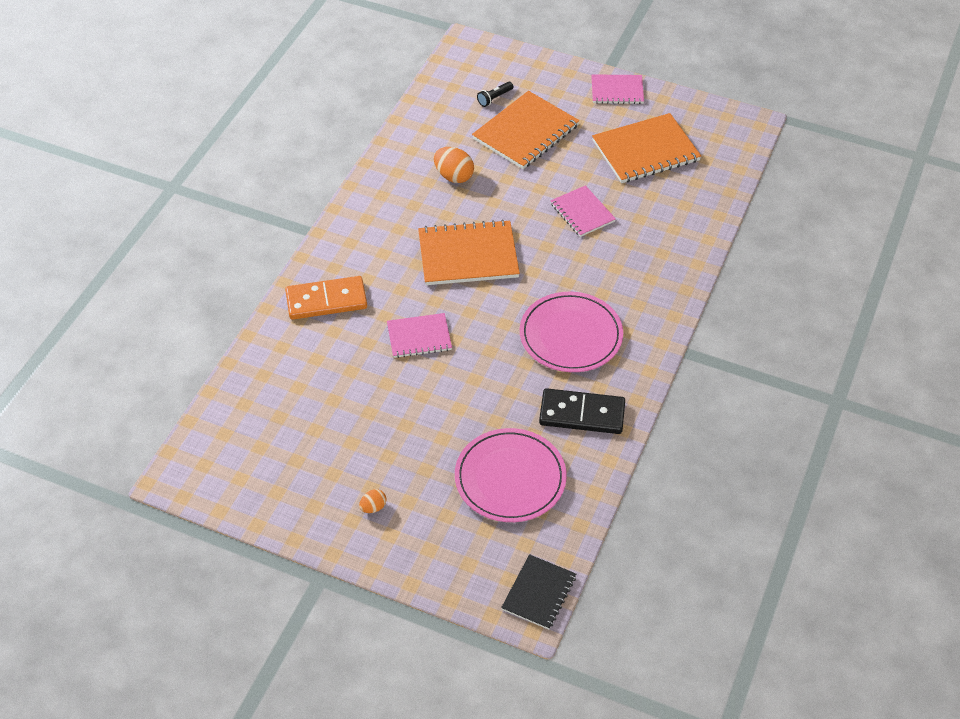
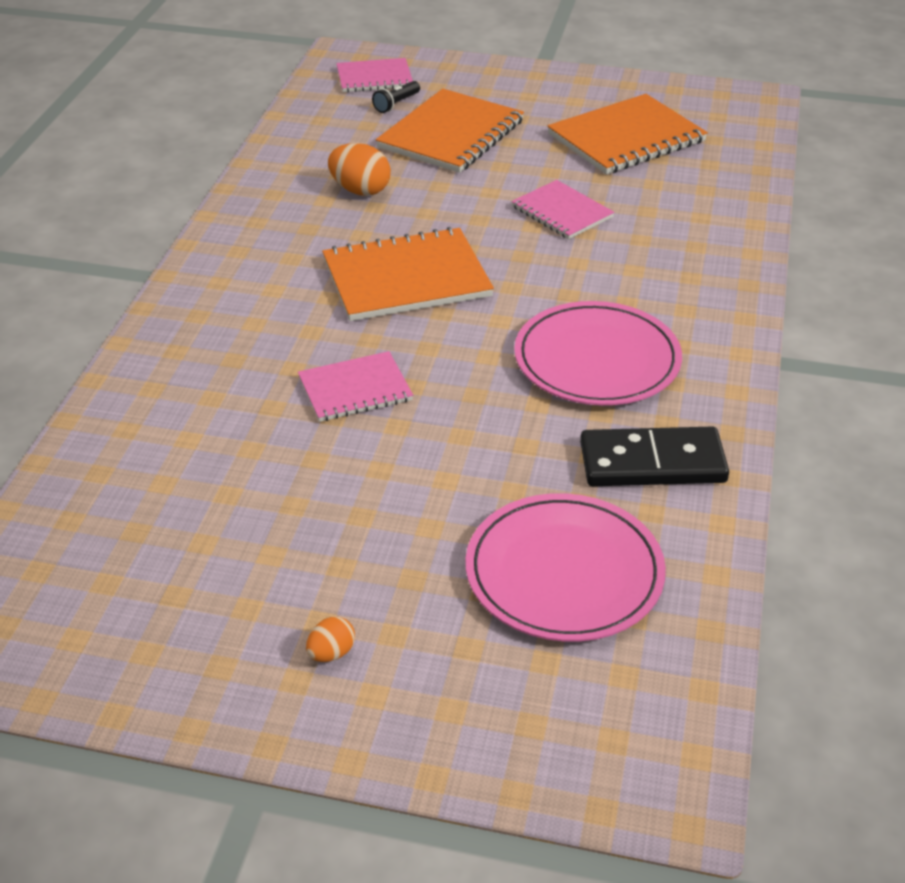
camera: 10 degrees left, 10 degrees down
(326, 300) = (192, 358): orange domino -> none
(539, 593) = (676, 756): black notebook -> none
(617, 91) = (563, 82): pink notebook -> pink notebook (374, 78)

